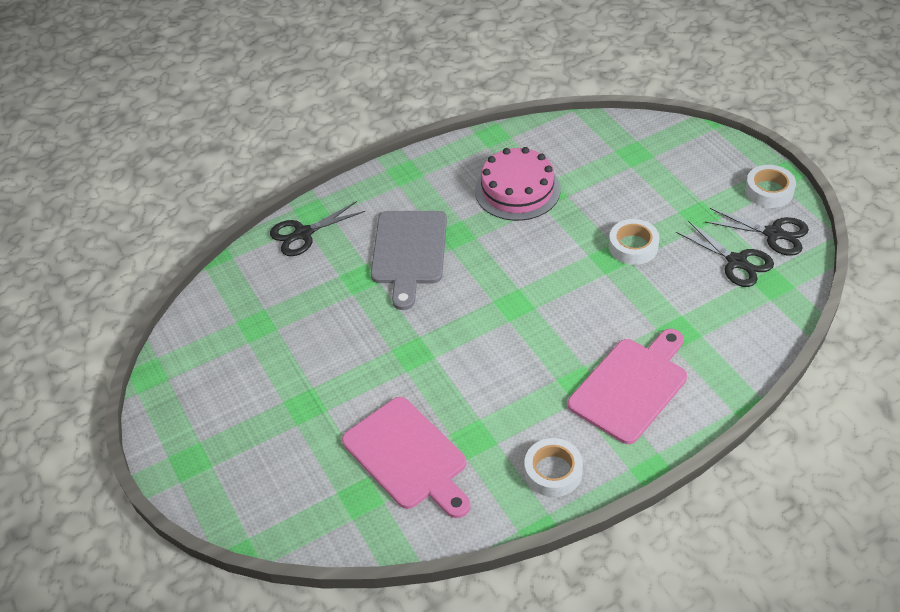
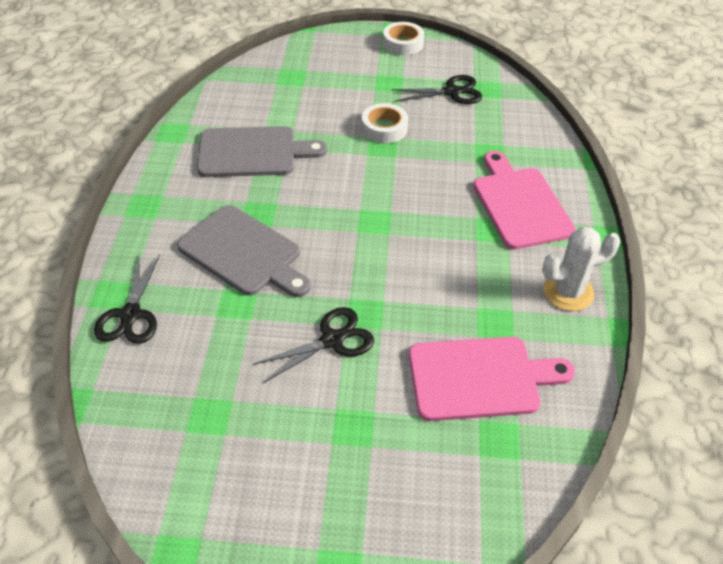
camera: 60 degrees left, 0 degrees up
(517, 190) = (253, 152): pink cake -> grey cutting board
(553, 471) = (568, 292): white tape -> white cactus
(774, 234) = (444, 63): black scissors -> black scissors (332, 340)

